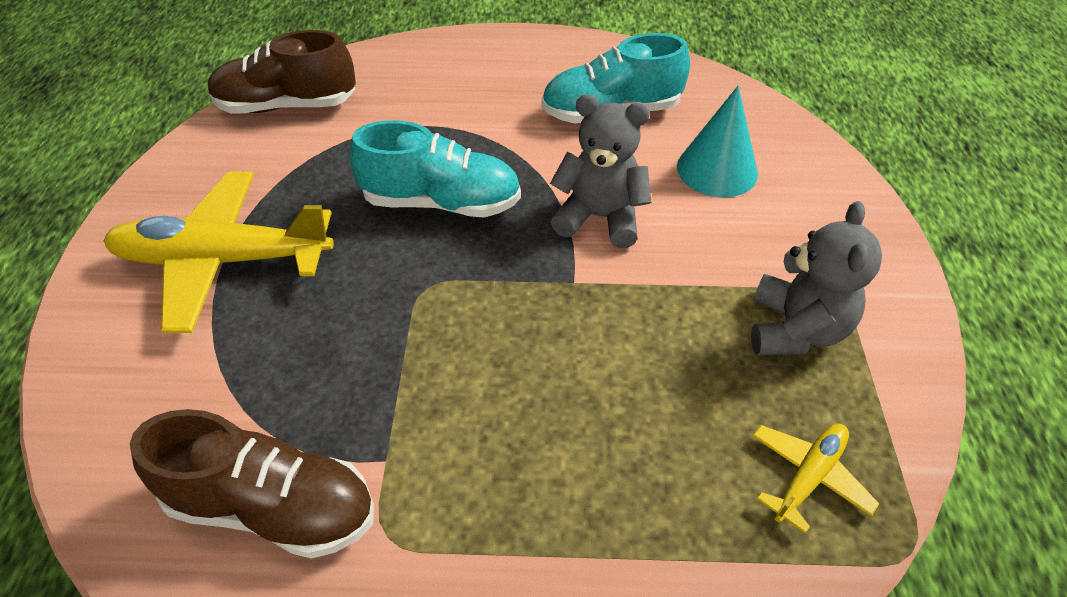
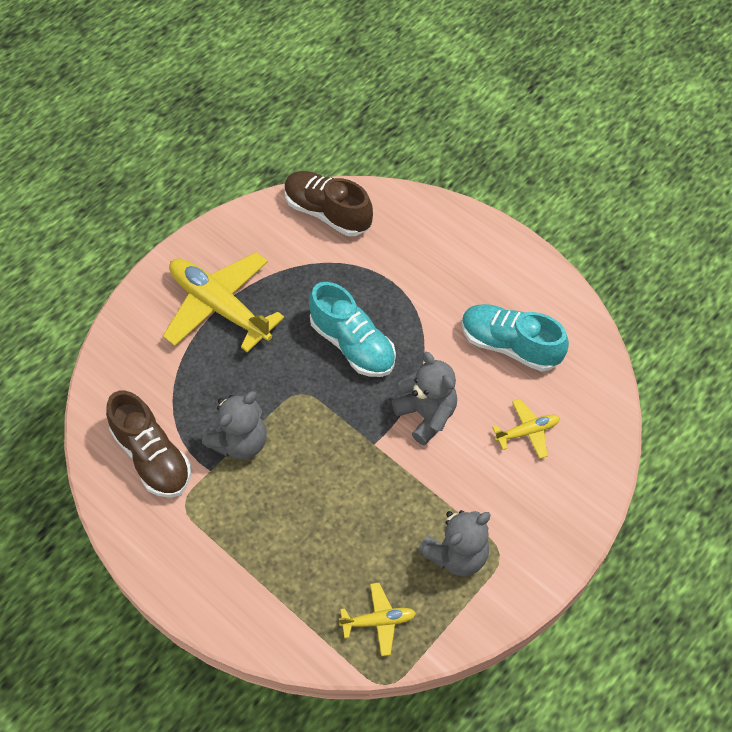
camera: 40 degrees right, 10 degrees up
(397, 393) = (240, 442): none -> grey teddy bear
(717, 170) = (527, 431): turquoise cone -> yellow plane

